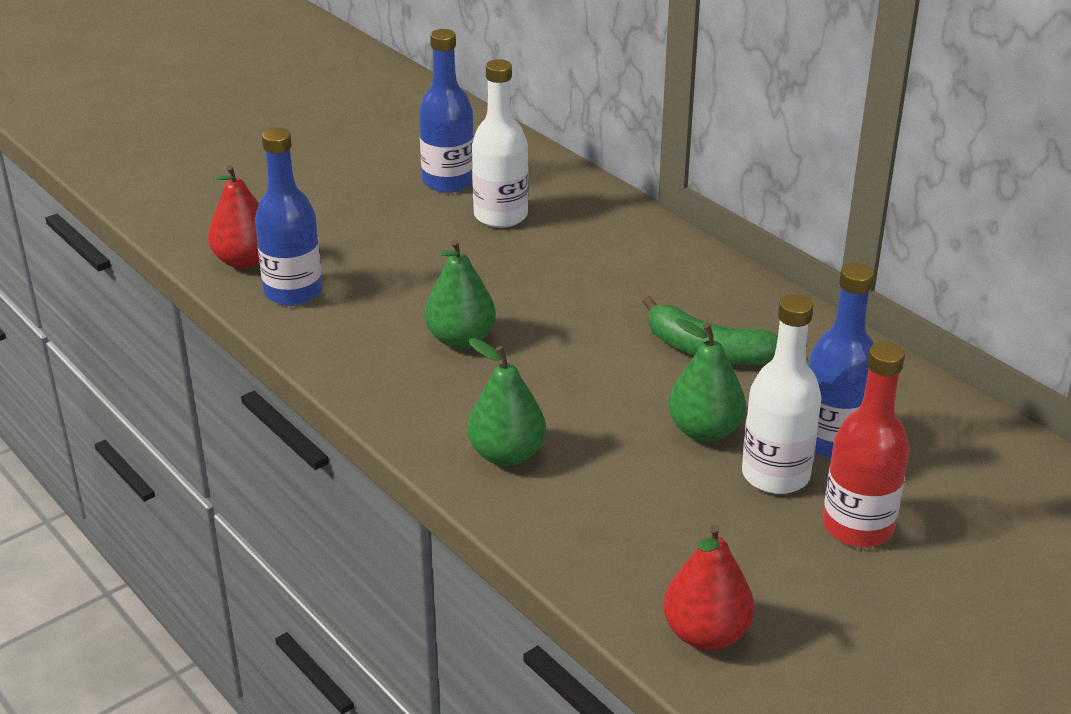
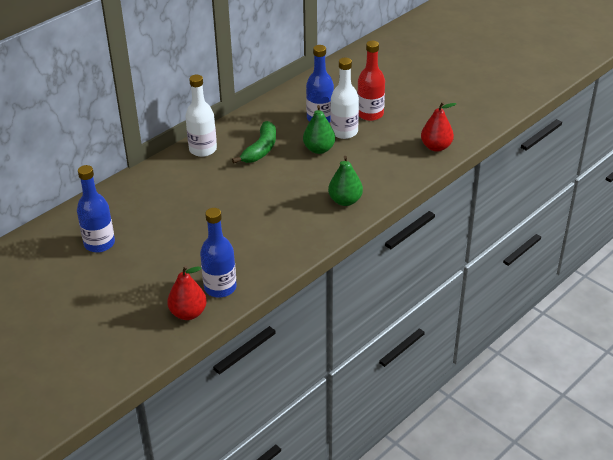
camera: 95 degrees left, 5 degrees up
(460, 339) = (259, 223): green pear -> none
(501, 216) = (140, 220): white bottle -> white bottle (203, 149)

